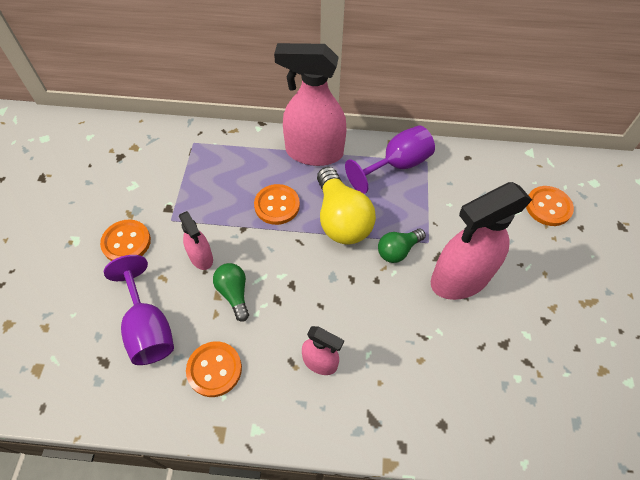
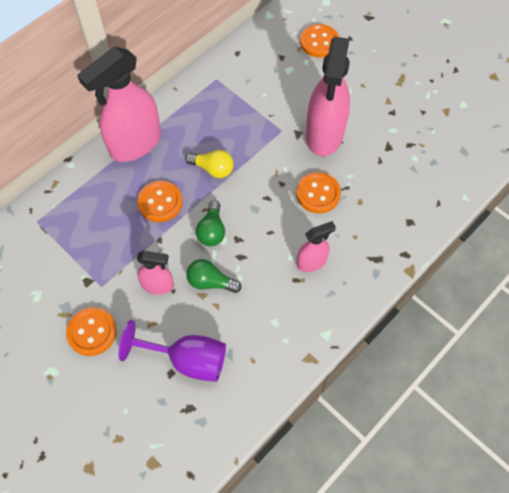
camera: 50 degrees left, 5 degrees up
(214, 369) = (260, 333): orange button -> orange button (318, 193)
(341, 219) = (213, 169): yellow light bulb -> yellow light bulb, size x0.56
(396, 165) = (201, 100): purple goblet -> none
(398, 250) = (271, 153): green light bulb -> green light bulb (212, 231)

